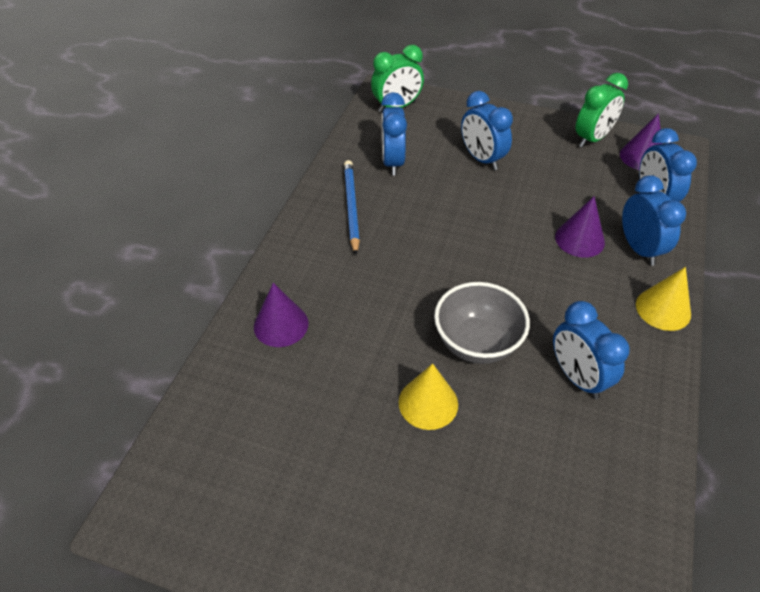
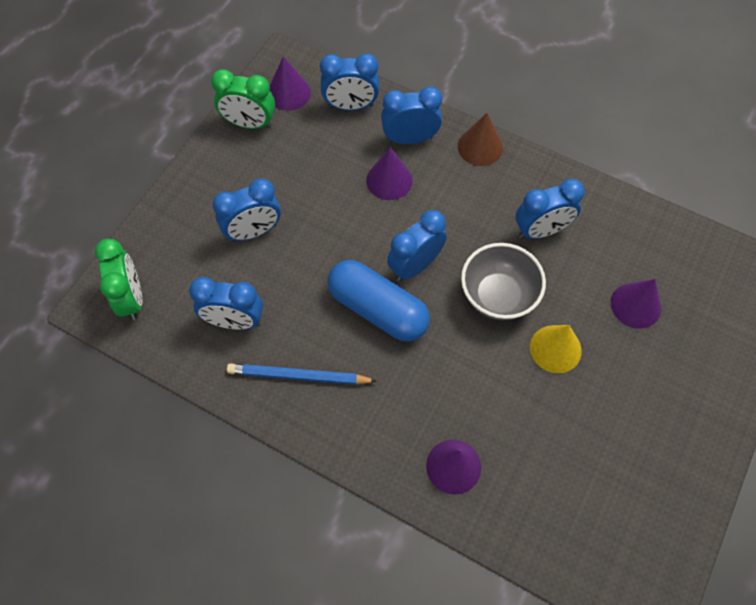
camera: 80 degrees left, 15 degrees up
(431, 249) = (378, 309): none -> blue capsule
(489, 271) = (415, 265): none -> blue clock
(511, 488) = (635, 305): none -> purple cone
(592, 139) = (249, 123): green clock -> green clock turned 135 degrees clockwise
(663, 309) = (480, 147): yellow cone -> brown cone

